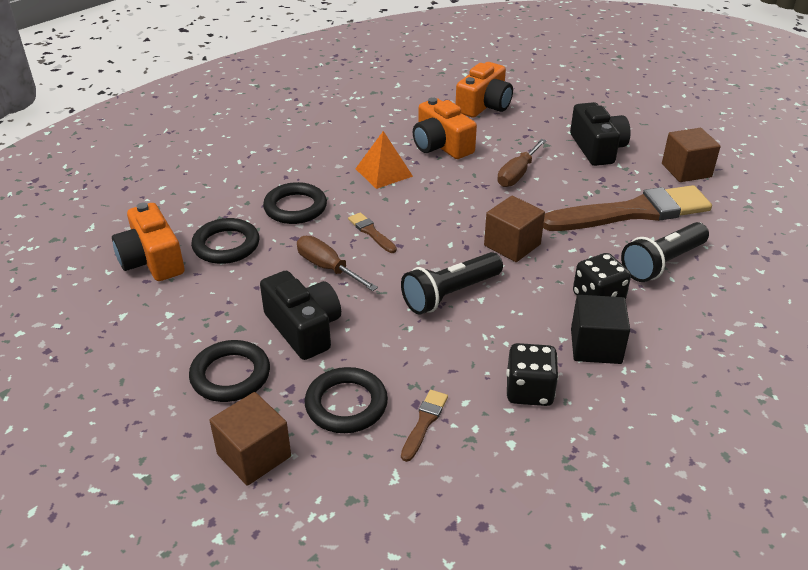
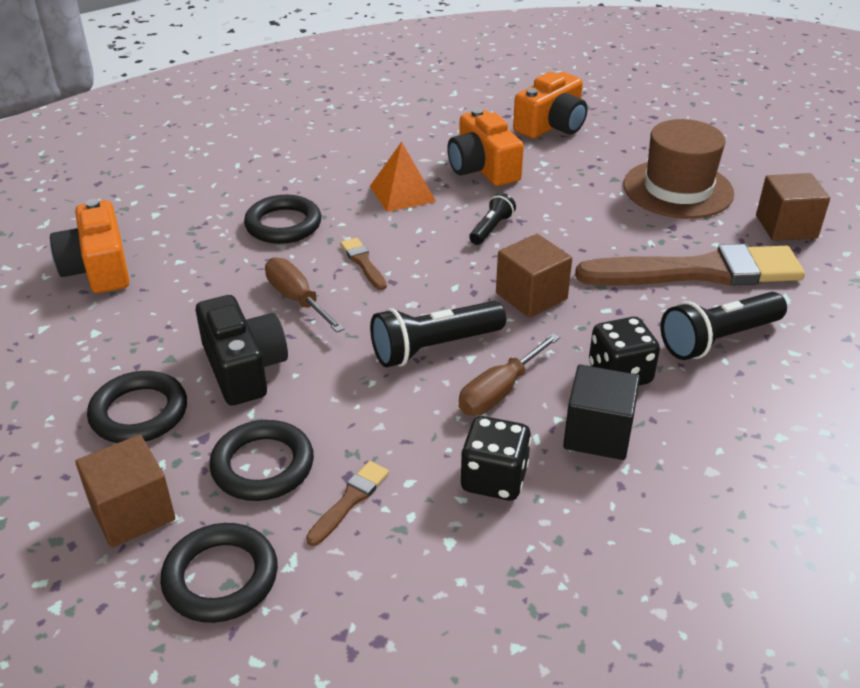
camera: 10 degrees right, 0 degrees up
(226, 245) = (188, 260): black ring -> black ring (221, 577)
(464, 194) = (491, 228): none -> black flashlight
(517, 174) = (566, 211): brown screwdriver -> brown screwdriver (499, 391)
(597, 148) = (678, 189): black camera -> brown hat

